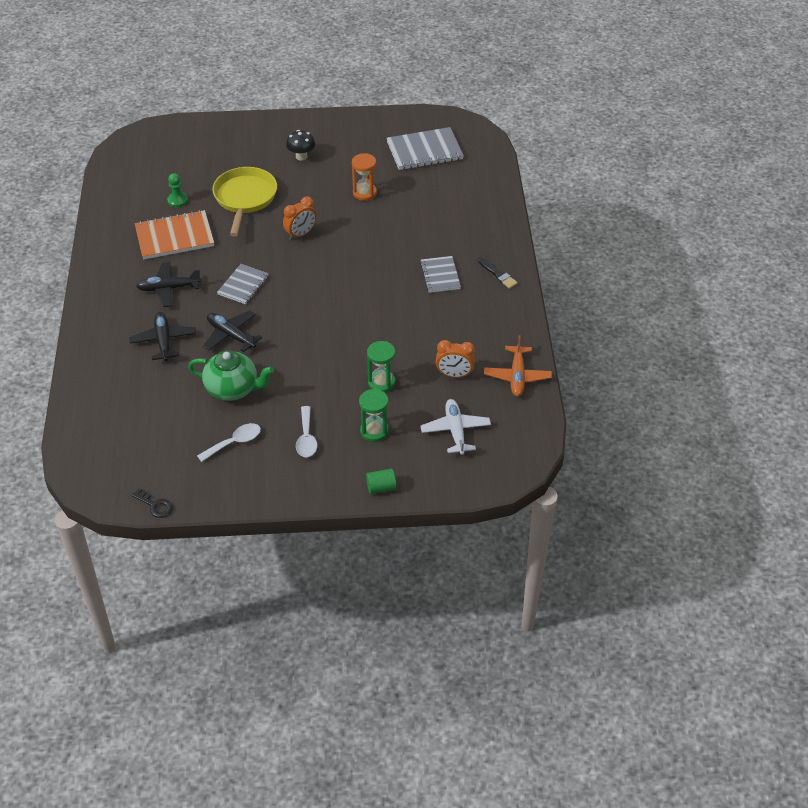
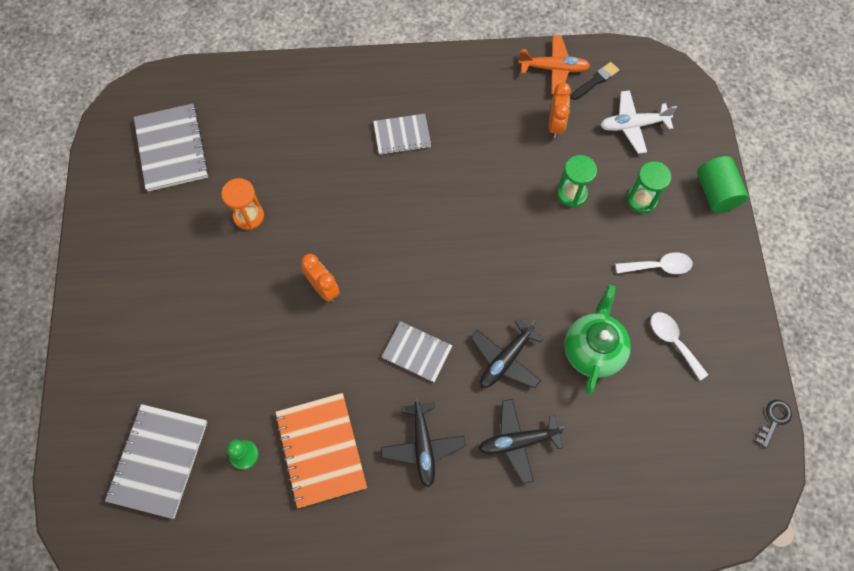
camera: 90 degrees left, 20 degrees up
(180, 162) = (158, 461): none -> grey notebook
(245, 198) = (247, 363): yellow pan -> none
(301, 156) = (165, 295): black mushroom -> none
(381, 487) = (716, 193): green cylinder -> green cylinder, size x1.62
(497, 274) = (400, 79): black brush -> black brush (596, 81)

